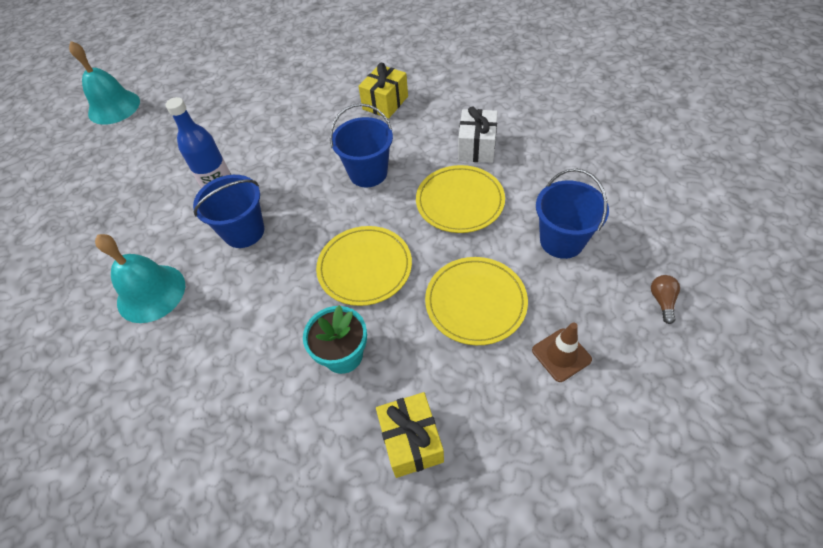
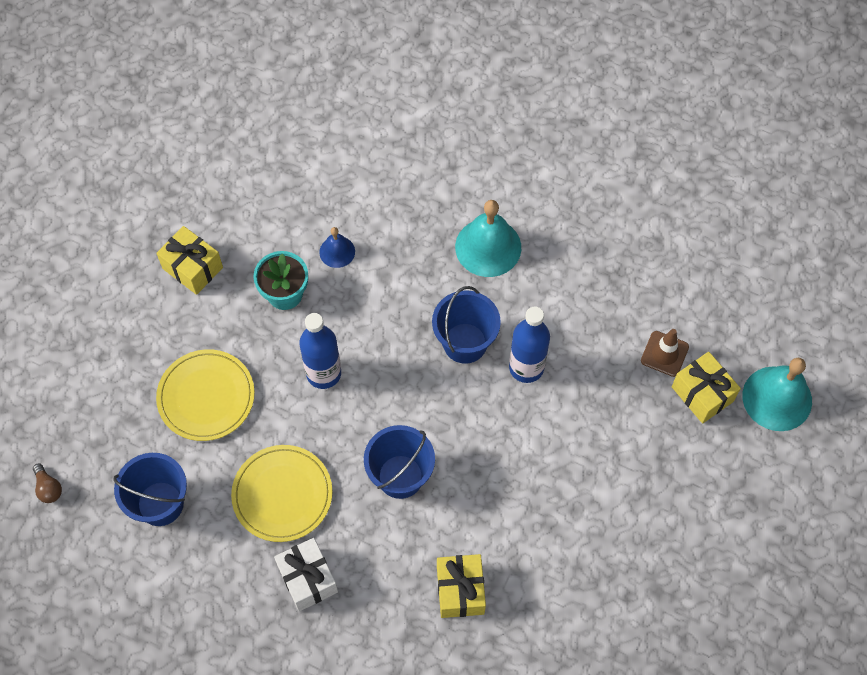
camera: 140 degrees right, 10 degrees up
(146, 128) = (702, 394): none -> yellow gift
(266, 367) = (337, 251): none -> blue bell
(364, 267) = (323, 373): yellow plate -> blue bottle
(561, 355) = (114, 391): brown traffic cone -> brown traffic cone (664, 354)

